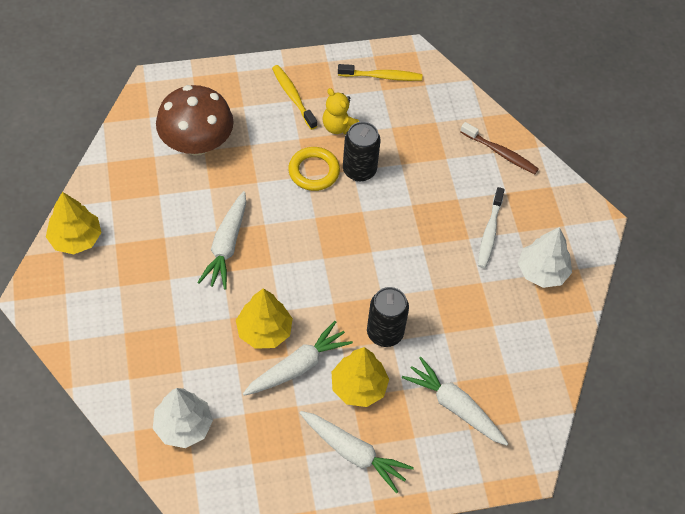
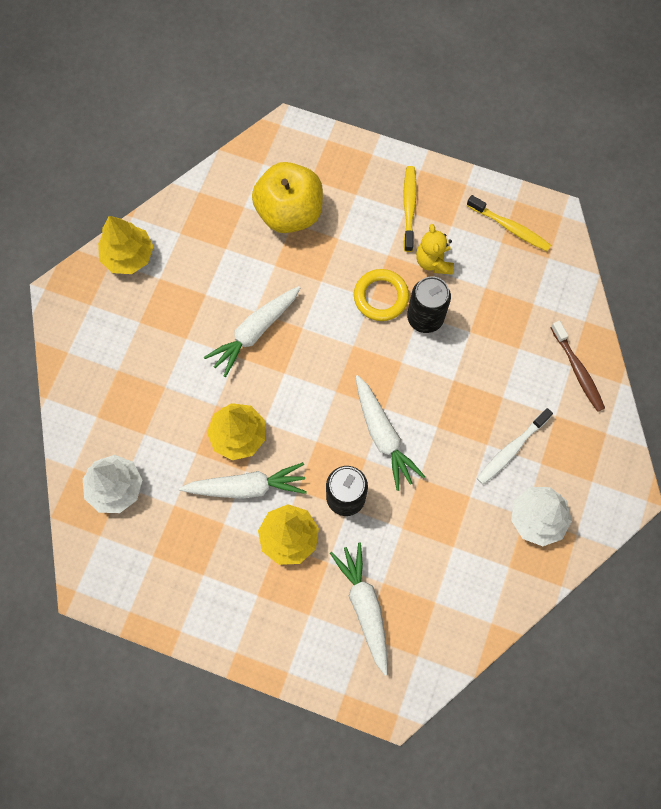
camera: 35 degrees right, 15 degrees up
(196, 143) = (289, 212): brown mushroom -> yellow apple
(354, 453) = (245, 598): white carrot -> white carrot (383, 435)

